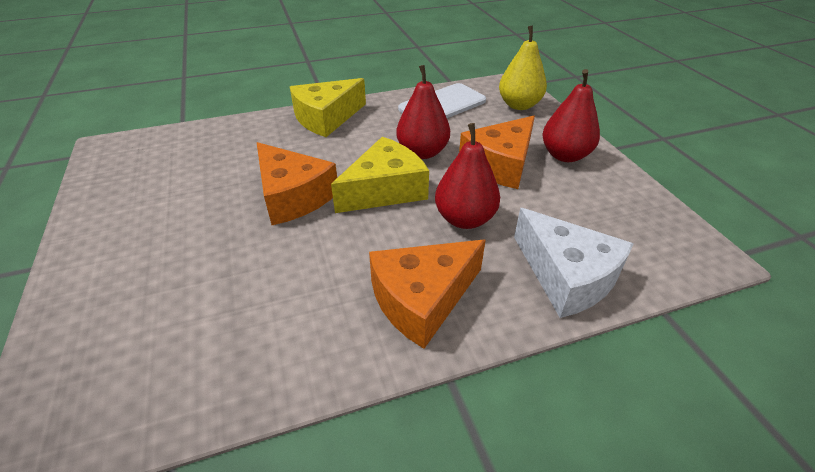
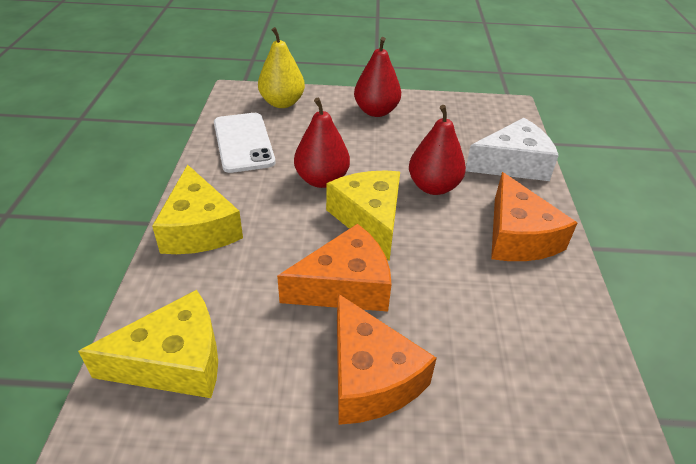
camera: 70 degrees left, 0 degrees up
(200, 146) = (174, 361): none -> yellow cheese
(500, 164) = (369, 145): orange cheese -> orange cheese (370, 377)

